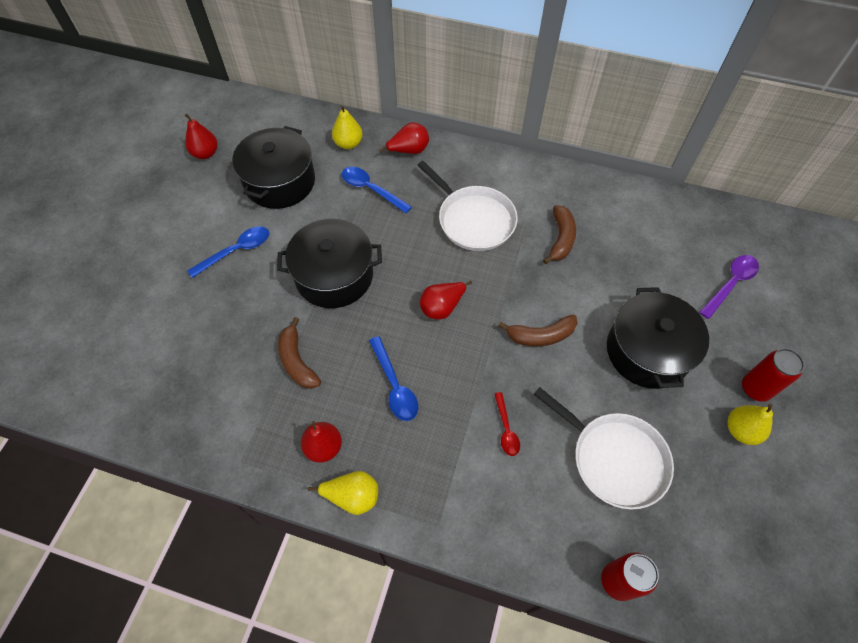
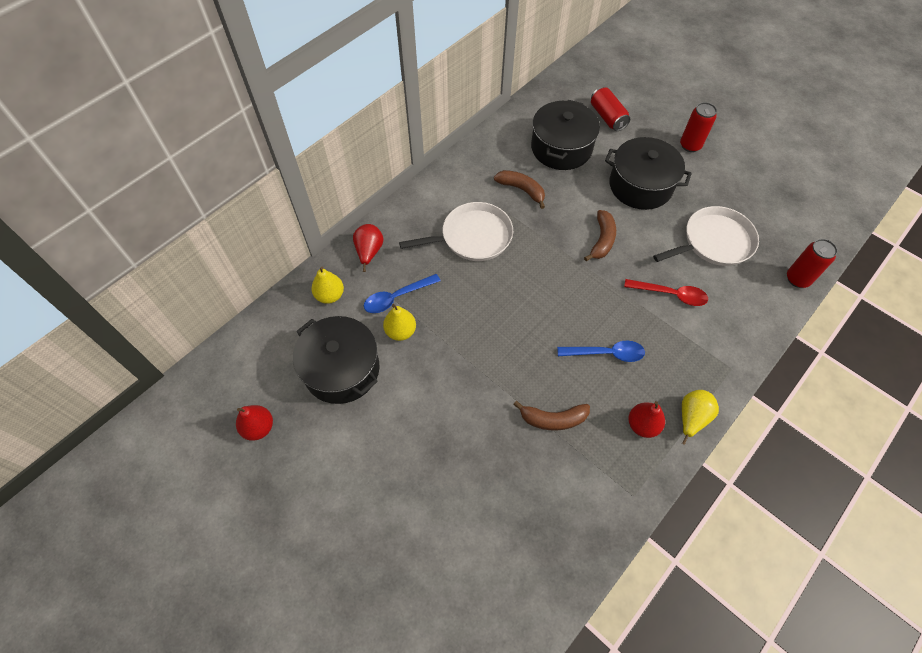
camera: 65 degrees left, 0 degrees up
(236, 251) = (406, 434): blue spoon -> none
(334, 276) = (478, 360): black pot -> black pot (561, 148)
(442, 307) = (548, 292): red pear -> none
(506, 429) = (670, 294): red spoon -> red spoon, size x1.52
(730, 284) = (607, 117): purple spoon -> red can
(741, 430) = (716, 167): yellow pear -> yellow pear (400, 331)

